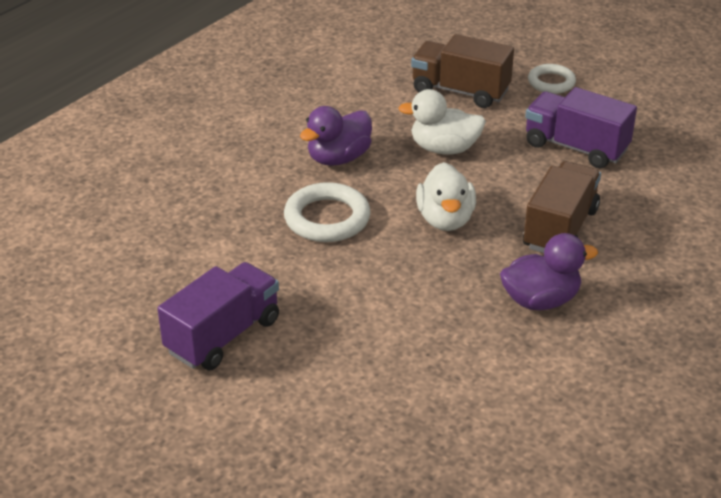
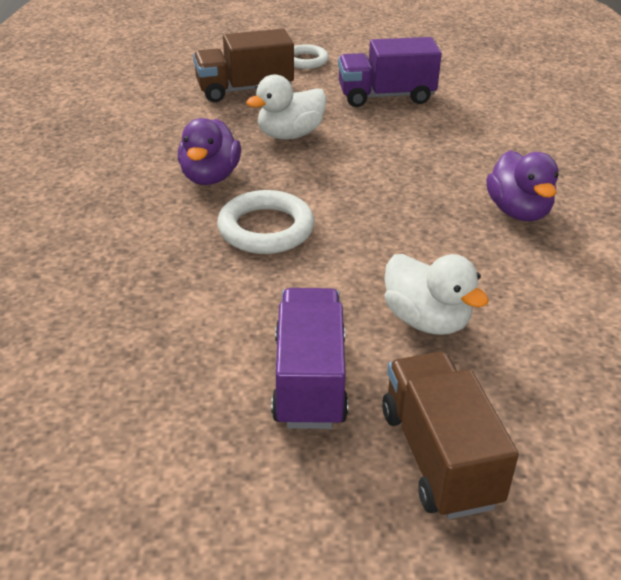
camera: 40 degrees left, 0 degrees up
(445, 219) = (365, 186): white duck -> white duck (426, 320)
(540, 300) = (518, 211): purple duck -> purple duck turned 135 degrees clockwise
(560, 229) = (456, 155): brown truck -> brown truck (439, 457)

